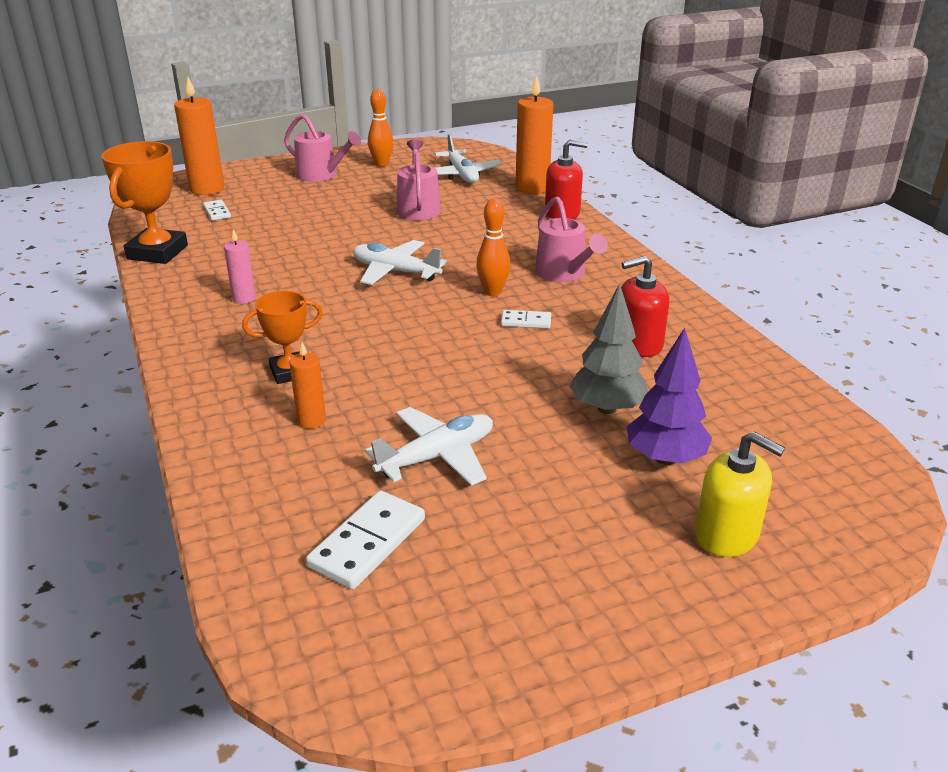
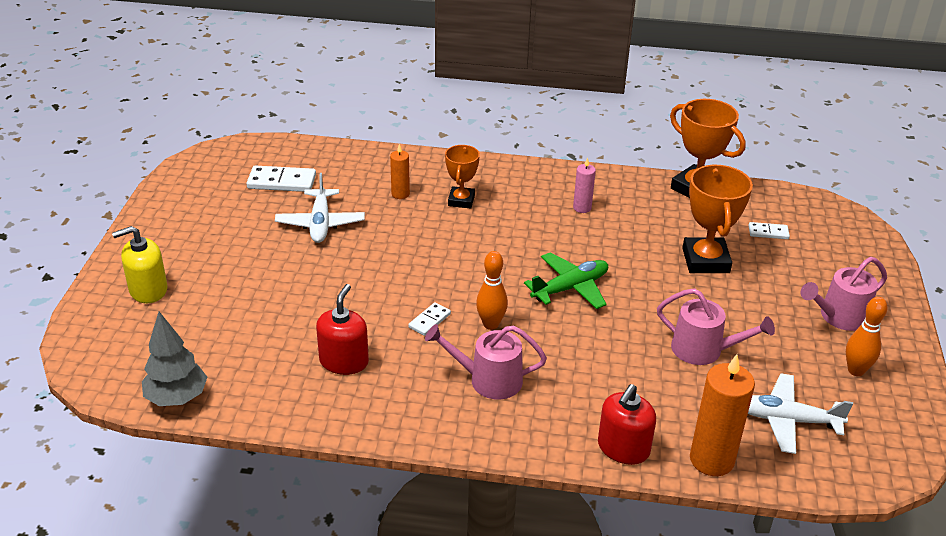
camera: 120 degrees right, 5 degrees up
(207, 189) = (833, 239): orange candle -> none
(289, 227) = (705, 260): none -> orange trophy
(368, 543) = (281, 182): white domino -> white domino turned 60 degrees counterclockwise
(395, 272) = (570, 288): white plane -> green plane
(607, 408) = (291, 305): grey tree -> grey tree (177, 398)
(665, 458) = (222, 302): purple tree -> none

